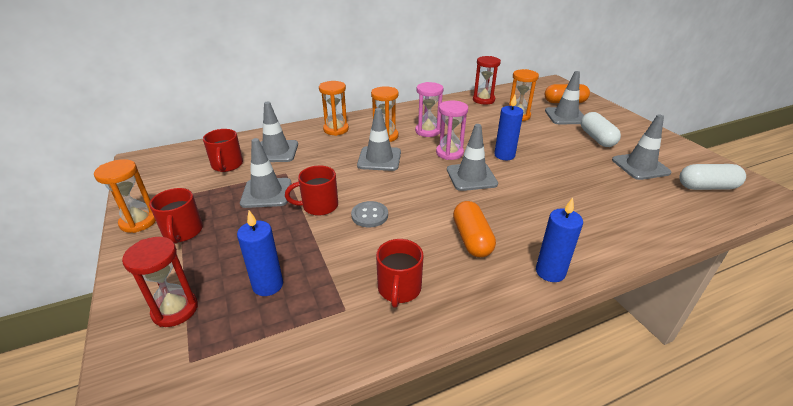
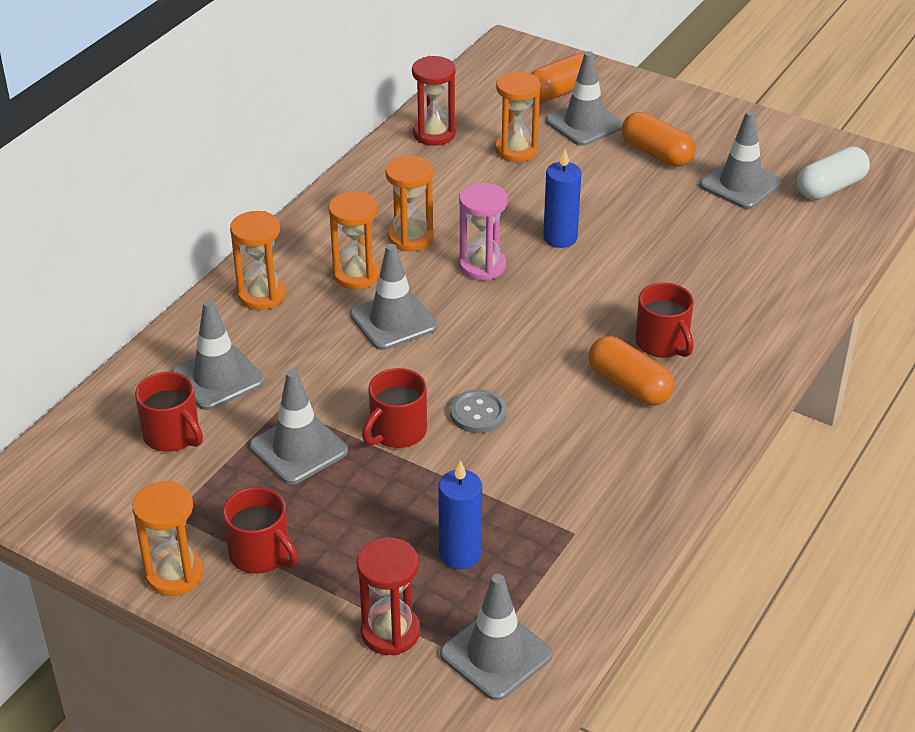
camera: 35 degrees left, 5 degrees up
(399, 289) = (607, 483): red mug -> red mug (663, 344)
(427, 131) = (410, 238): pink hourglass -> orange hourglass
(471, 177) = (549, 295): grey traffic cone -> grey traffic cone (496, 654)
(550, 272) = (742, 385): blue candle -> none
(596, 138) = (656, 153): white capsule -> orange capsule

